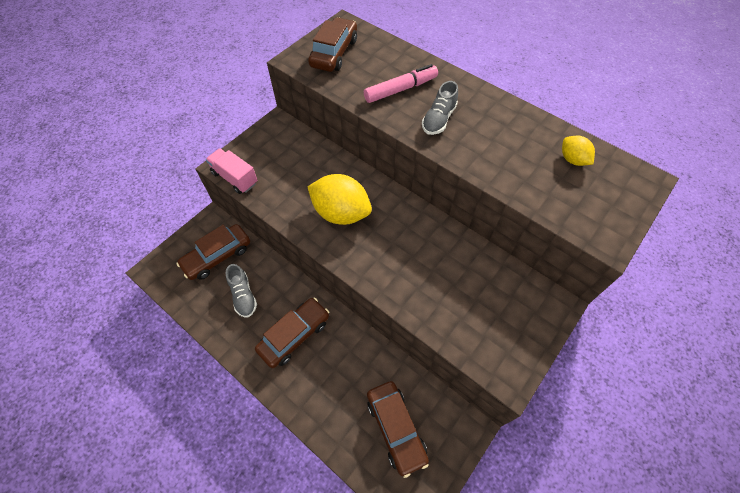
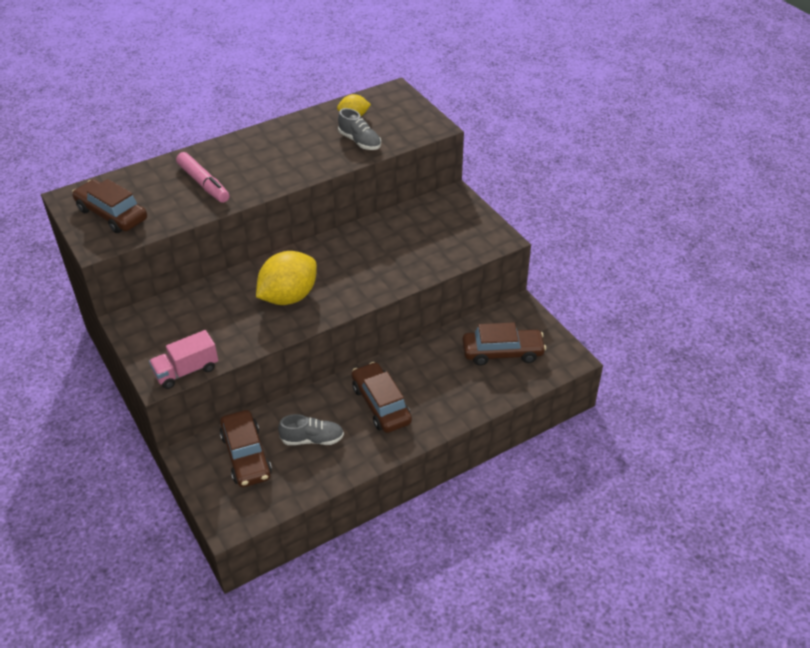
camera: 70 degrees left, 15 degrees down
(400, 89) = (203, 183): pink marker -> pink marker turned 150 degrees clockwise
(438, 119) = (260, 171): grey shoe -> grey shoe (360, 141)

